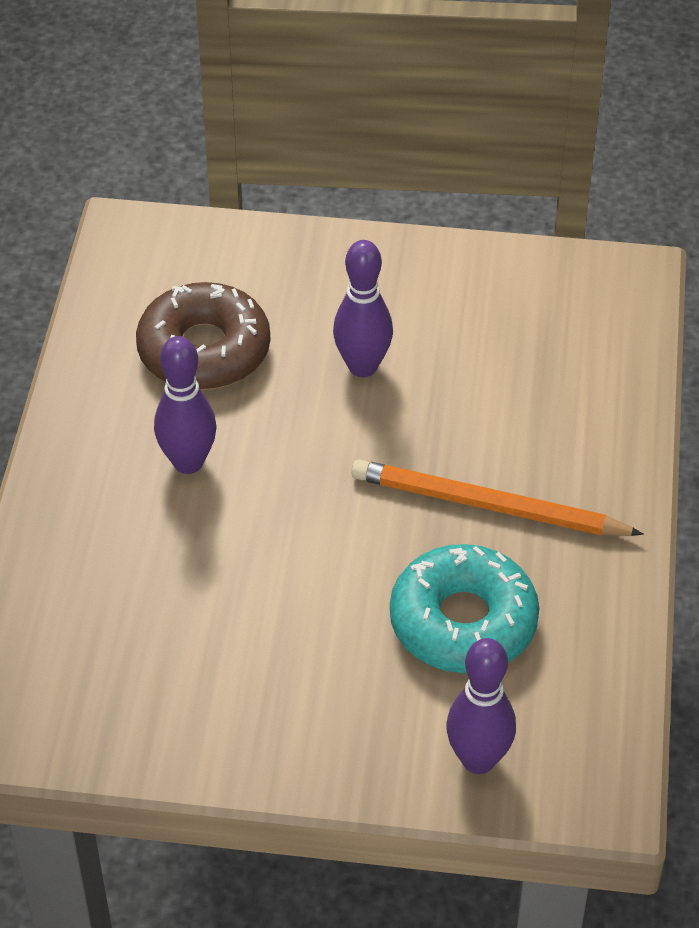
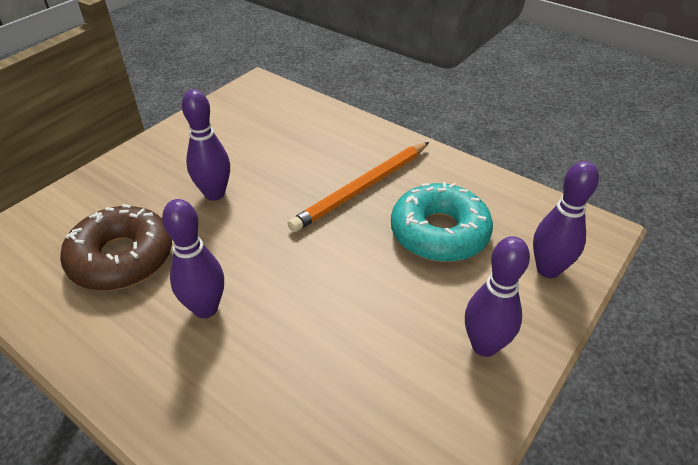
camera: 60 degrees left, 5 degrees down
(305, 731) = (484, 346): none -> purple bowling pin

